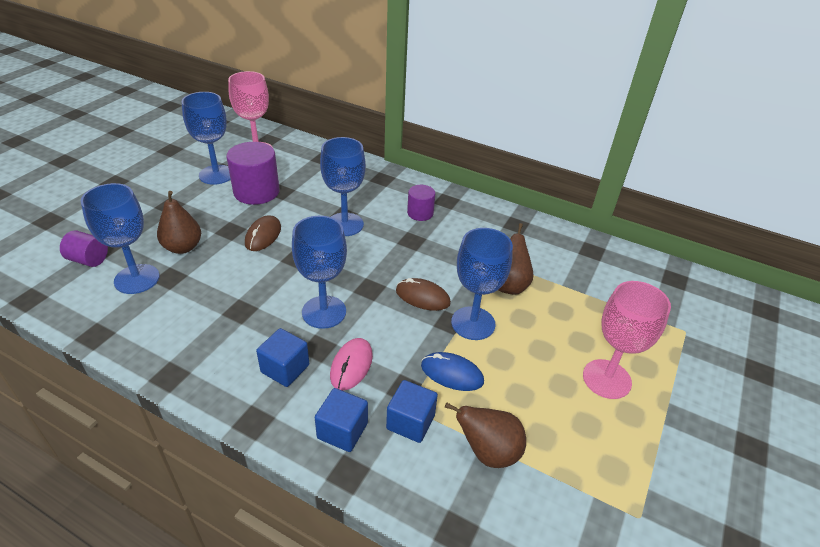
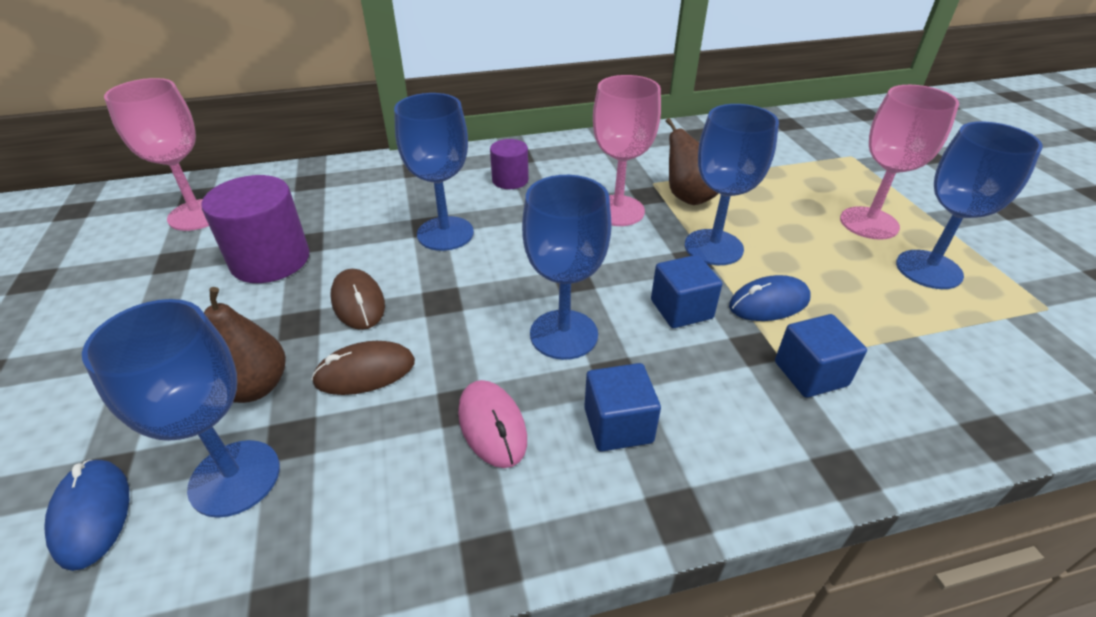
camera: 40 degrees left, 0 degrees up
(89, 260) = (91, 514): purple cylinder -> blue mouse
(216, 175) = (172, 271): blue goblet -> blue goblet (928, 269)
(342, 431) = (773, 436): blue cube -> blue cube (681, 309)
(351, 365) = (677, 366): pink mouse -> pink mouse (492, 425)
(422, 297) = (635, 253): brown mouse -> brown mouse (365, 372)
(452, 267) = (617, 211): none -> pink goblet
(488, 452) = (901, 346): brown pear -> none

